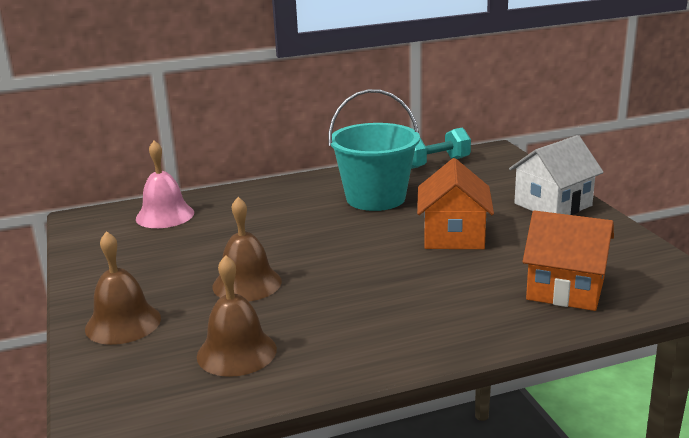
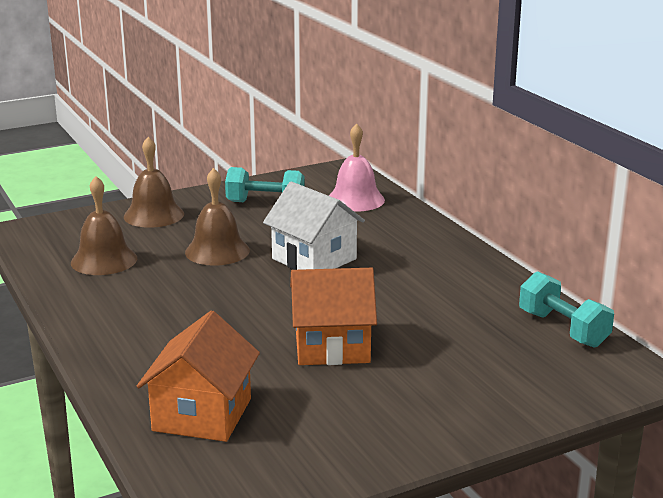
camera: 80 degrees right, 0 degrees up
(140, 257) = (265, 203): none -> turquoise dumbbell
(375, 198) = (428, 296): turquoise bucket -> none
(552, 205) = (443, 416): white house -> white house (314, 259)

